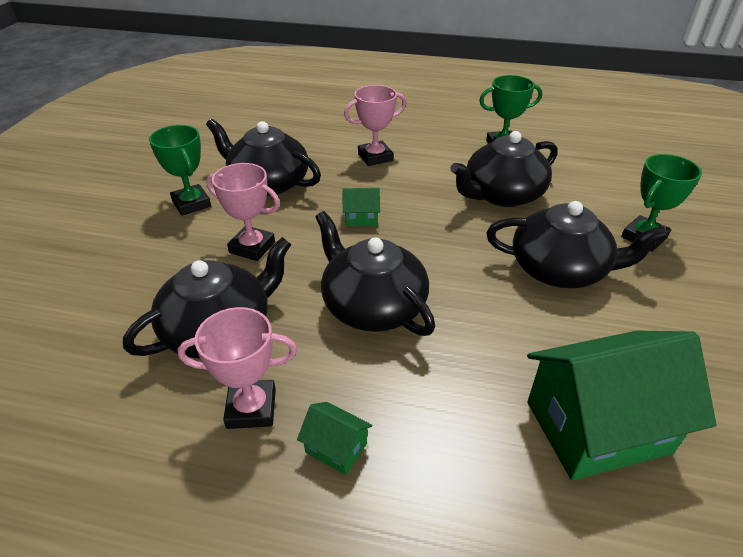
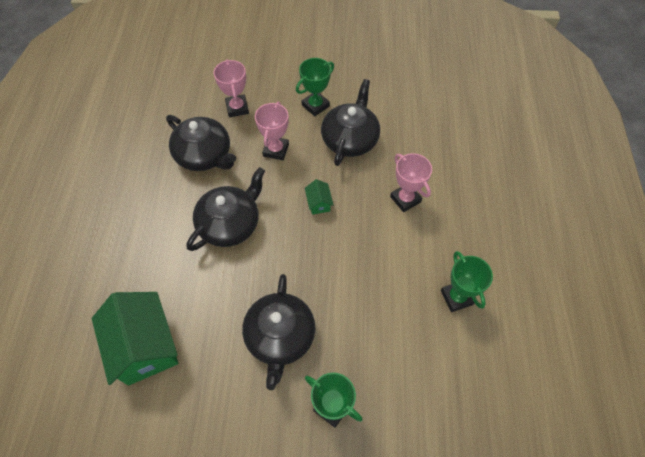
camera: 80 degrees right, 20 degrees up
(251, 408) = (154, 183): pink trophy -> pink trophy (237, 108)
(336, 448) = (132, 223): green house -> none
(502, 195) = (371, 297): black teapot -> none

